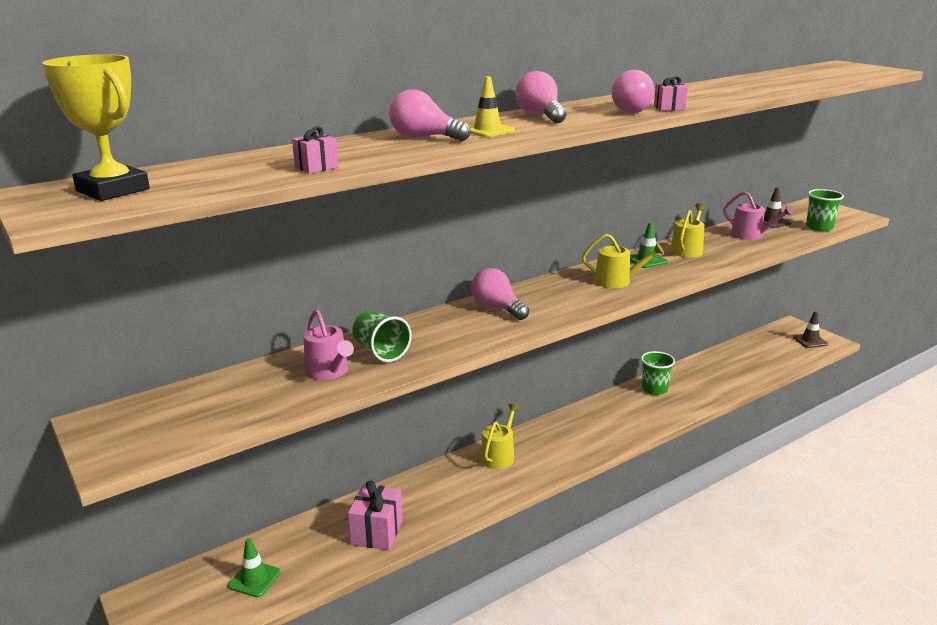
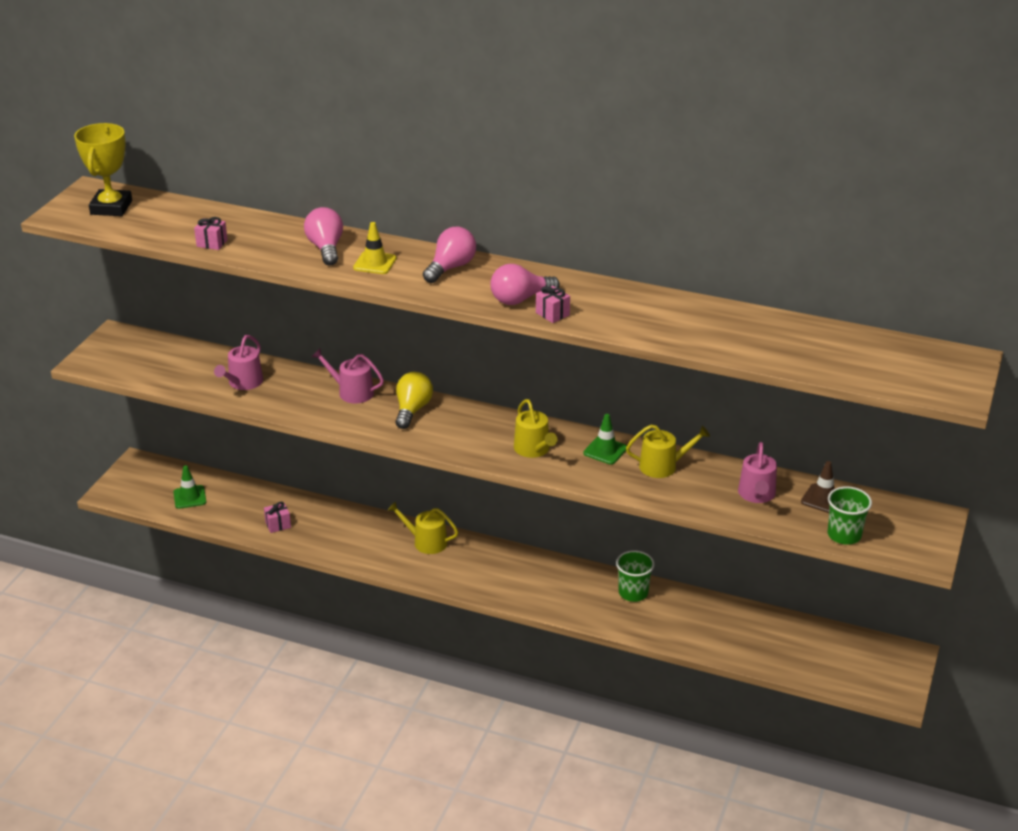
camera: 55 degrees right, 10 degrees up
(377, 532) = (278, 525): pink gift -> pink gift, size x0.56
(381, 351) = (290, 390): green cup -> none
(430, 325) = (352, 392): none -> pink watering can
(497, 308) = (412, 410): pink light bulb -> yellow light bulb
(499, 456) = (426, 542): yellow watering can -> yellow watering can turned 150 degrees counterclockwise
(810, 341) = (880, 677): brown traffic cone -> none

